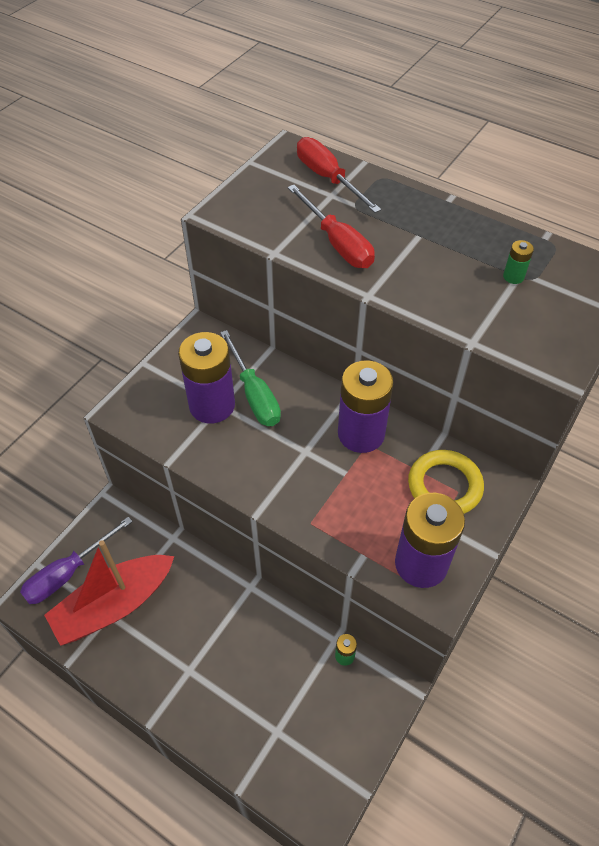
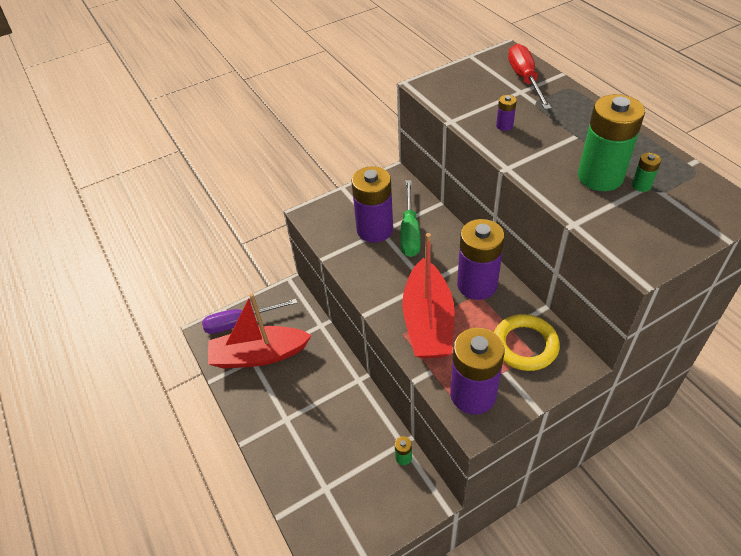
camera: 30 degrees right, 5 degrees down
(331, 497) = (428, 321): none -> red boat
(337, 243) = (504, 126): red screwdriver -> purple battery
(469, 278) = (600, 177): none -> green battery

